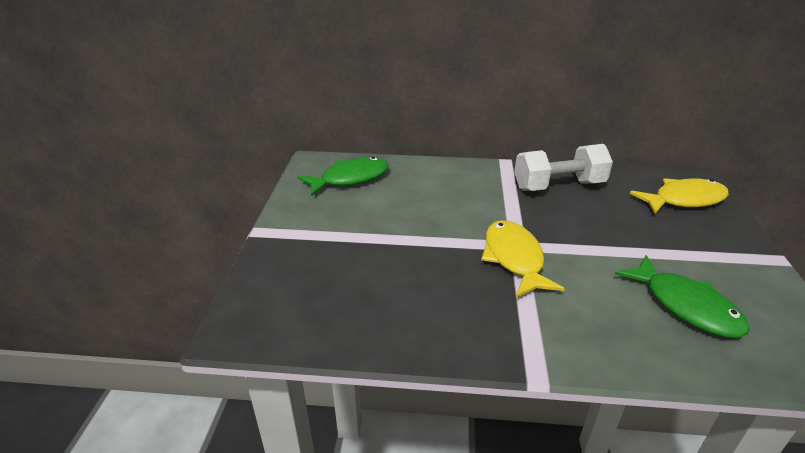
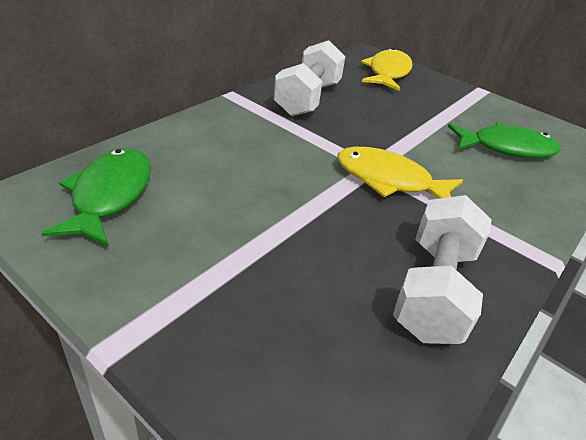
camera: 60 degrees left, 5 degrees up
(418, 319) = (433, 289): none -> white dumbbell

